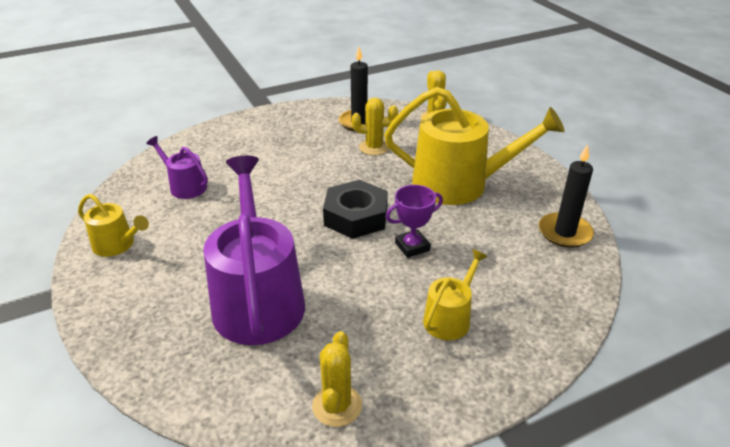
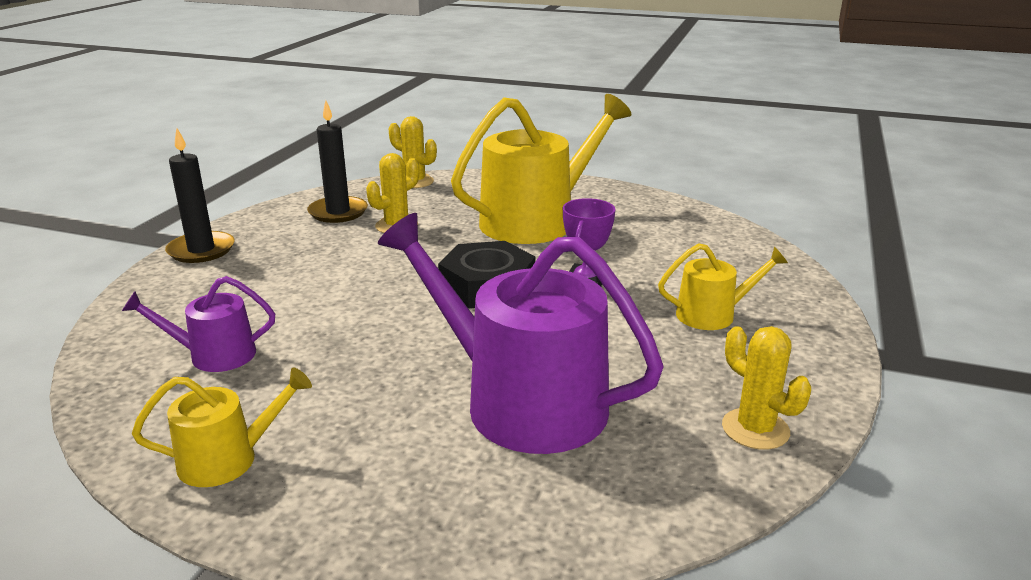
camera: 45 degrees left, 10 degrees down
(450, 318) = (712, 314): yellow watering can -> yellow watering can turned 90 degrees clockwise
(564, 232) = (680, 218): black candle -> black candle (201, 250)

